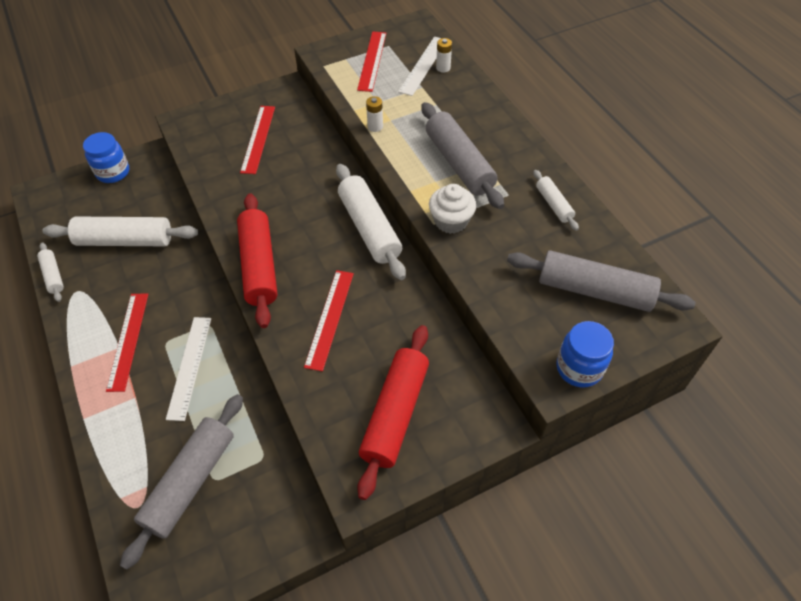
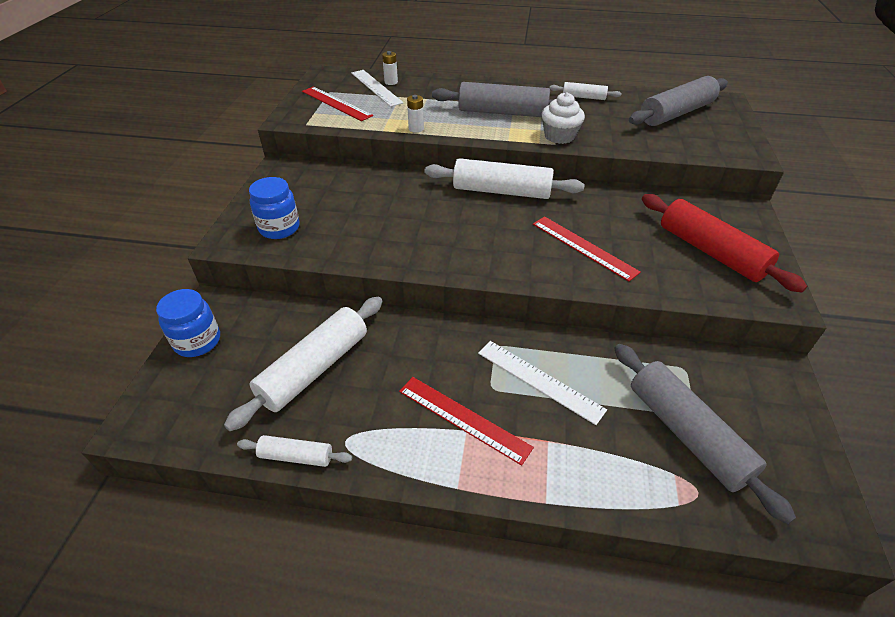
camera: 55 degrees left, 10 degrees down
(258, 139) = (320, 206): red ruler -> none
(259, 266) = (484, 263): red rolling pin -> none
(579, 368) = (742, 142): blue jar -> blue jar (279, 228)

